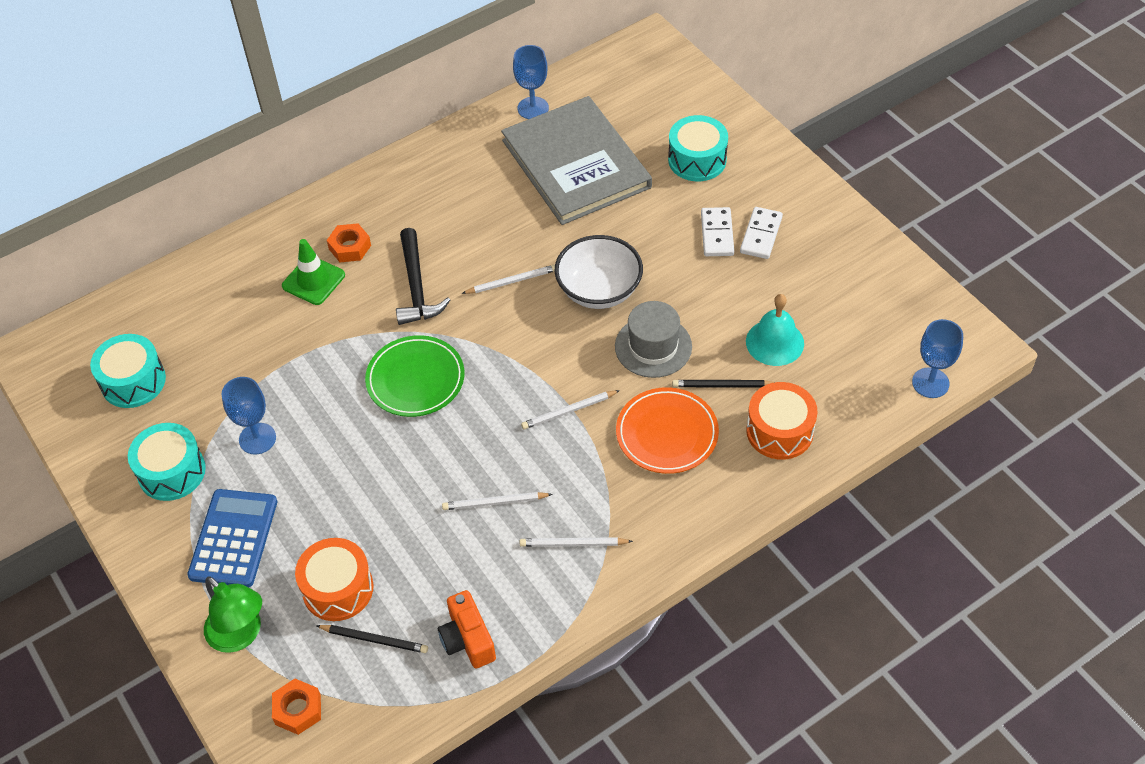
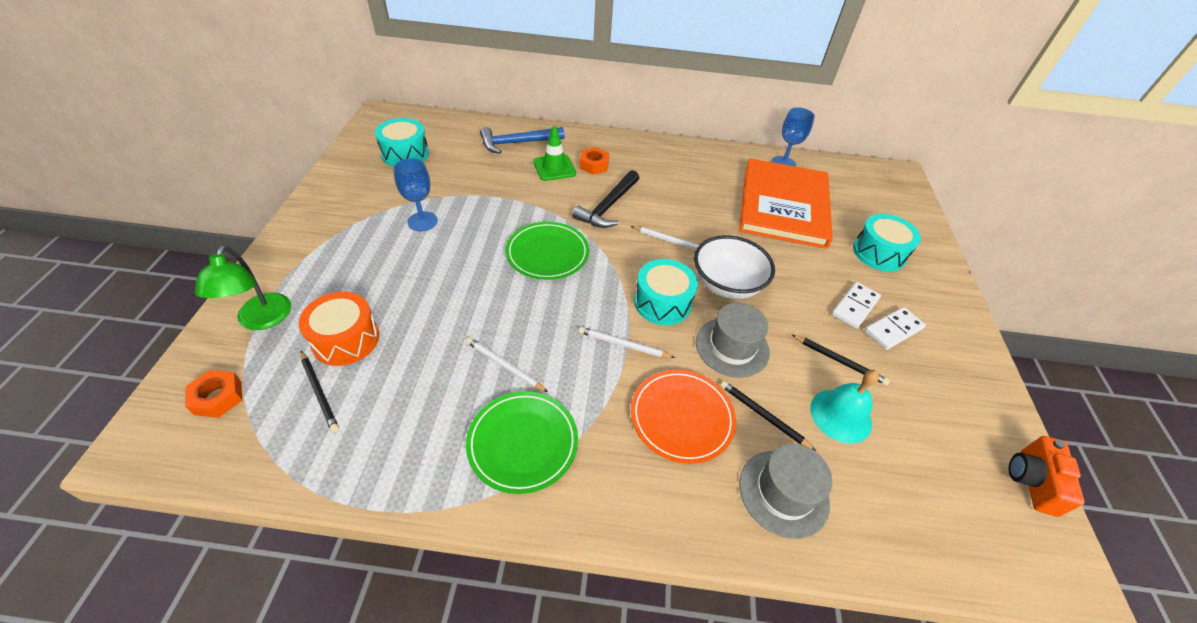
camera: 35 degrees right, 5 degrees down
(172, 472) = (360, 206): turquoise drum -> turquoise drum (662, 302)
(234, 538) = (337, 263): blue calculator -> none
(237, 278) = (517, 143): none -> blue hammer
(467, 639) = (370, 449): orange camera -> orange camera (1032, 481)
(573, 544) = (523, 443): white pencil -> green plate
(576, 164) = (783, 205): grey book -> orange book
(741, 296) = (839, 361): none -> black pencil
(779, 431) = (783, 493): orange drum -> grey hat
(930, 383) = (982, 569): blue goblet -> none

